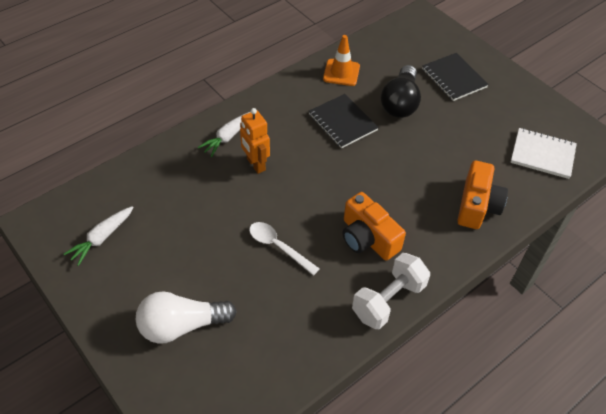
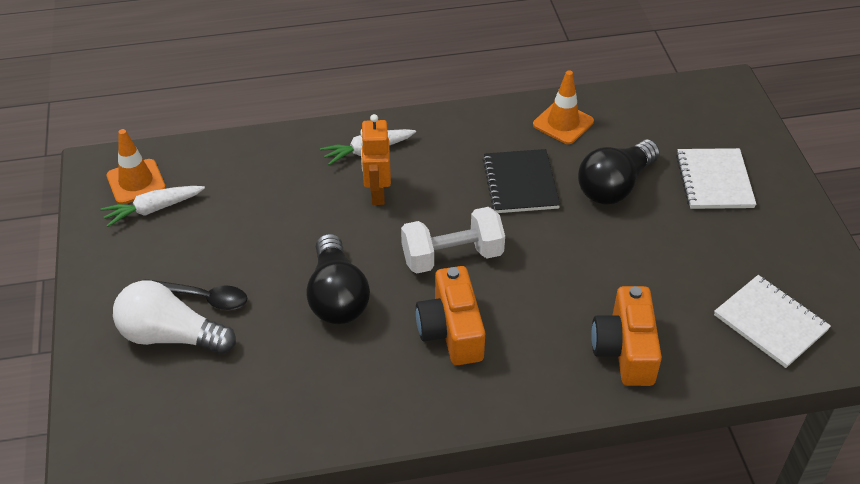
camera: 30 degrees right, 5 degrees down
(73, 223) = (136, 182): none -> orange traffic cone
(185, 288) = (202, 298): none -> black spoon
(278, 247) = (337, 296): white spoon -> black light bulb
(388, 300) = (424, 412): white dumbbell -> white dumbbell (452, 256)
(454, 78) = (714, 181): black notebook -> white notebook
(477, 205) = (625, 350): orange camera -> orange camera turned 135 degrees clockwise

